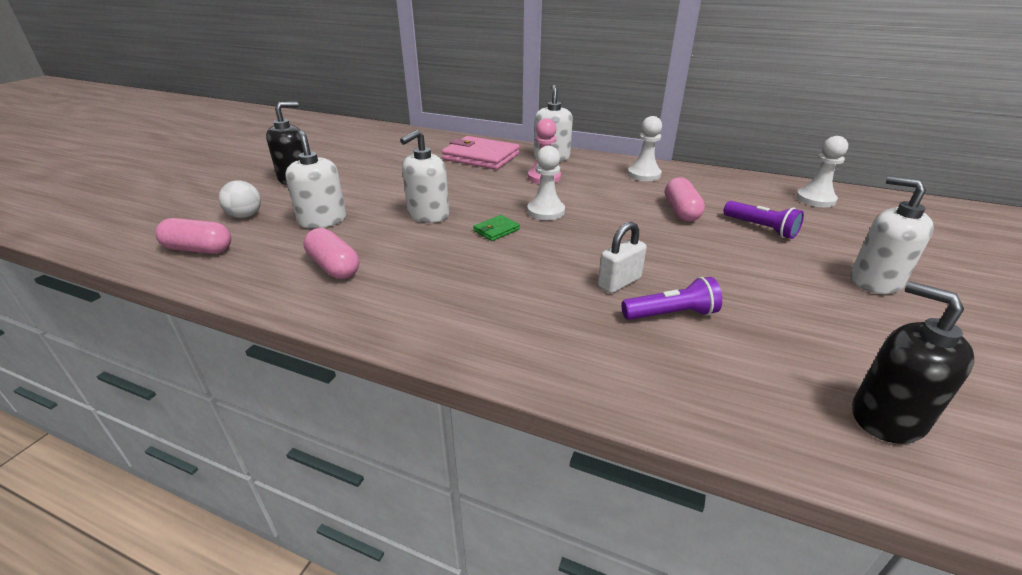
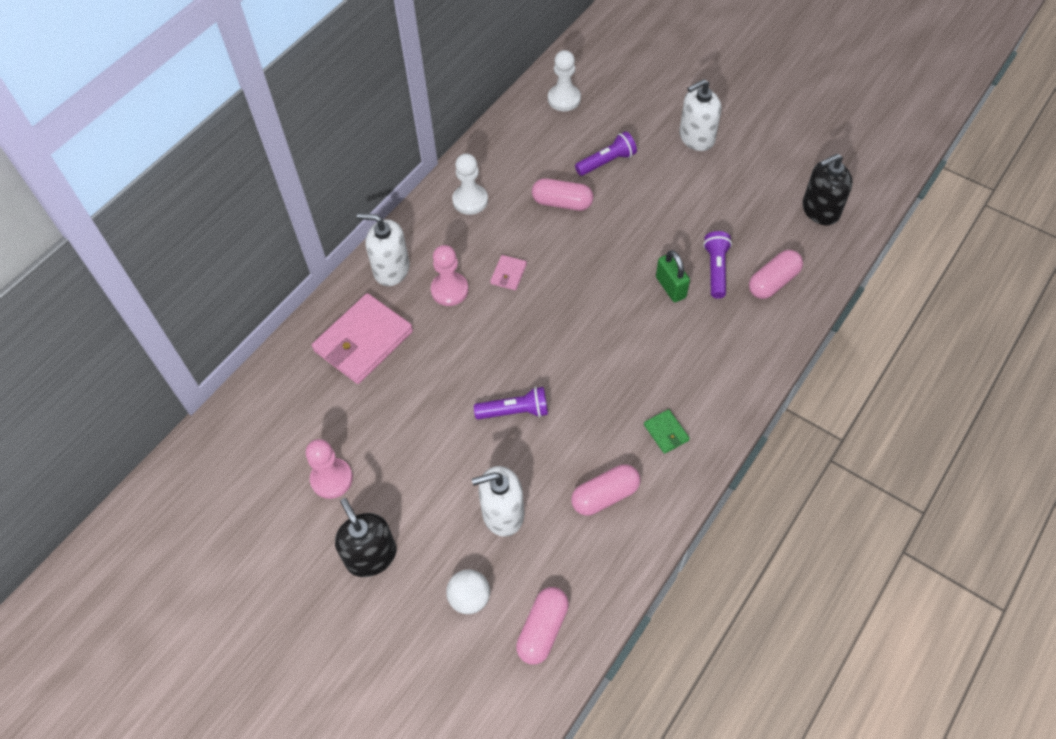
camera: 75 degrees left, 25 degrees up
(362, 161) = (331, 479): none -> pink pawn
(428, 215) = (515, 411): white soap dispenser -> purple flashlight
(496, 230) = (564, 356): green wallet -> green wallet (666, 432)
(545, 211) = (534, 307): white pawn -> none
(576, 197) = (508, 274): none -> pink wallet
(619, 282) = (670, 287): white padlock -> green padlock
(689, 369) = (773, 282): none -> pink capsule

